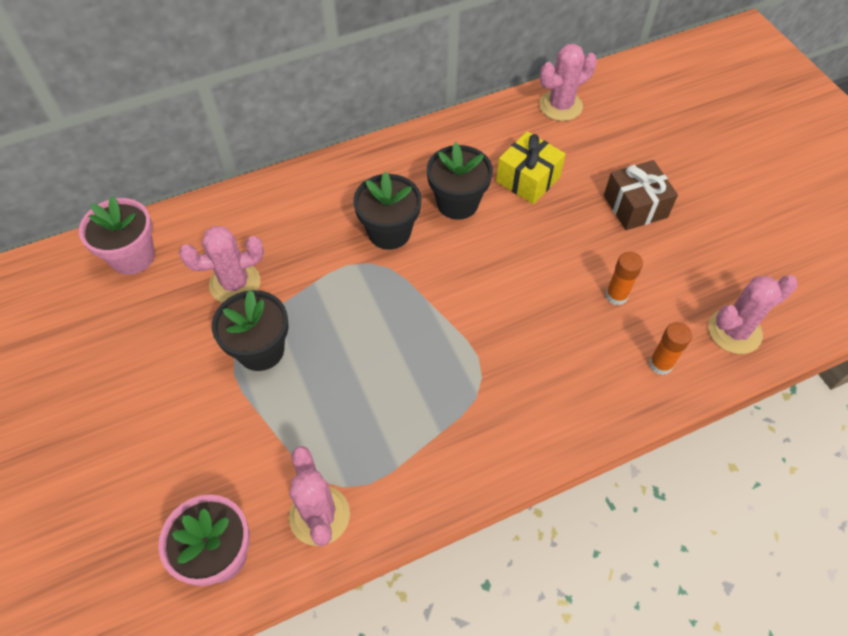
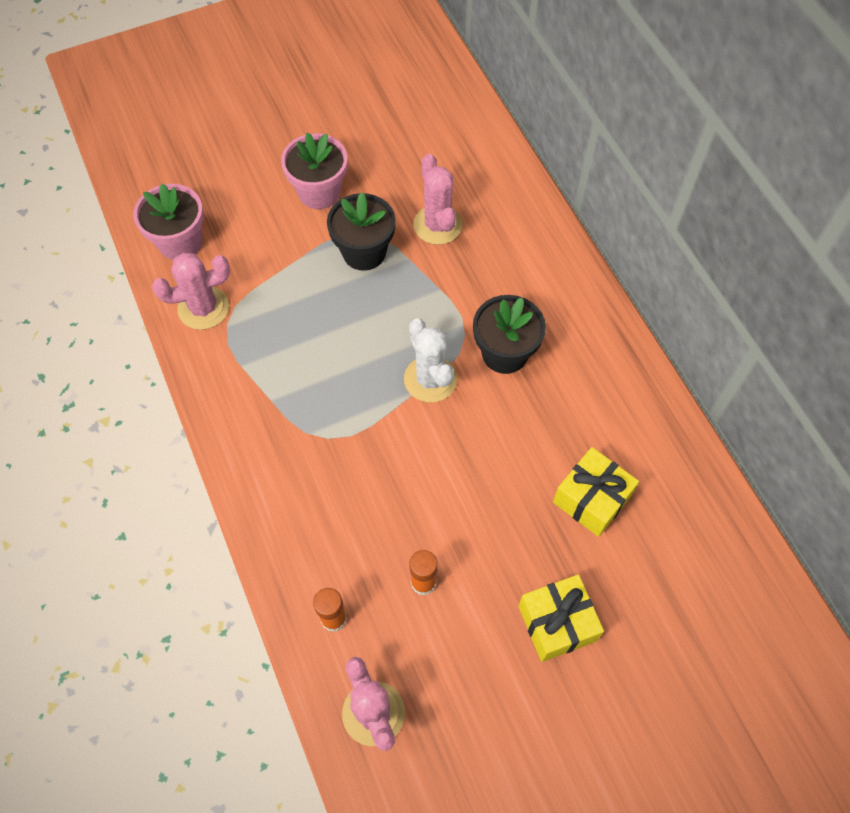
camera: 90 degrees right, 5 degrees up
(132, 257) = (467, 144): pink flower pot -> pink flower pot (319, 192)
(416, 290) = (430, 379): none -> white cactus
(457, 203) = (549, 420): black flower pot -> none
(560, 106) = (724, 549): pink cactus -> none
(635, 206) = (557, 623): brown gift -> yellow gift

